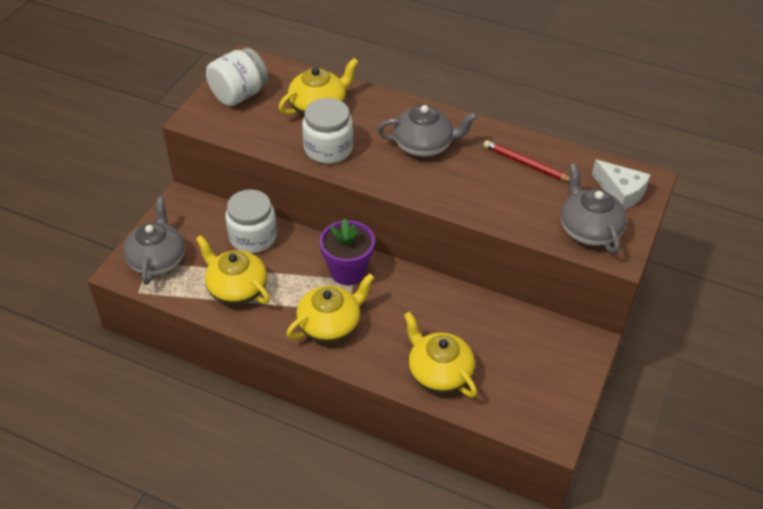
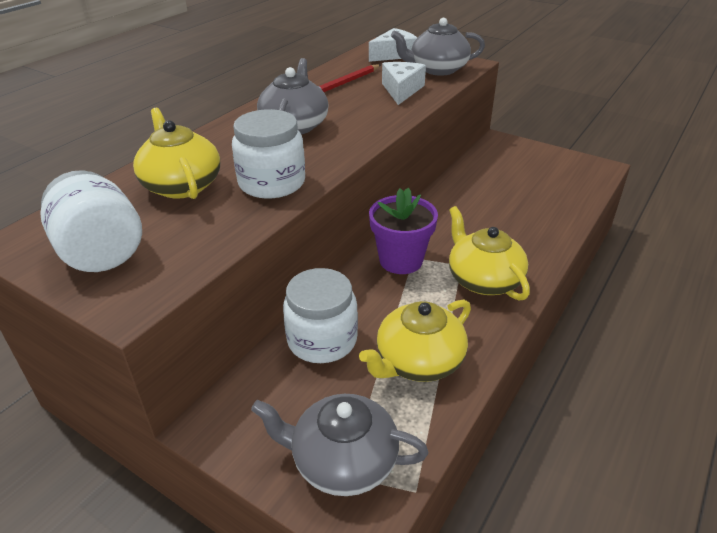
camera: 80 degrees left, 10 degrees down
(439, 373) = (543, 215): yellow teapot -> none
(521, 205) = (401, 90): none -> white cheese

